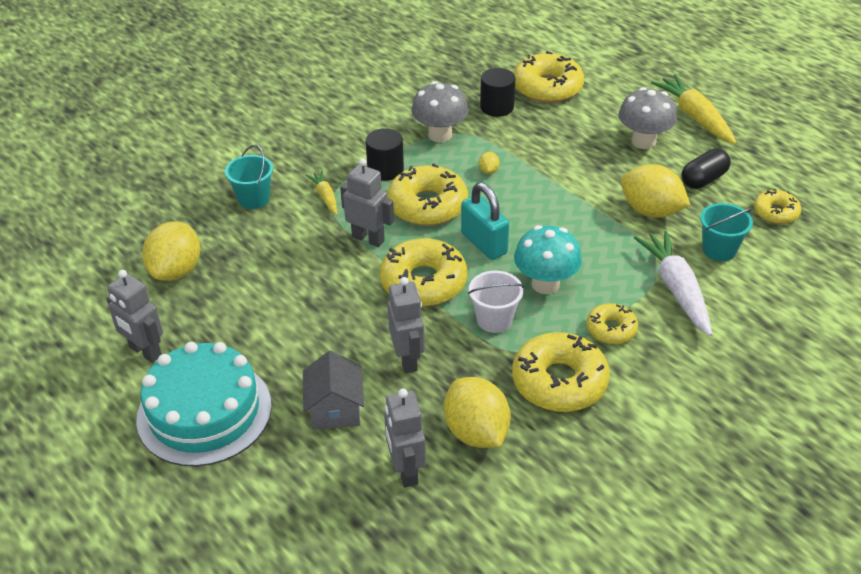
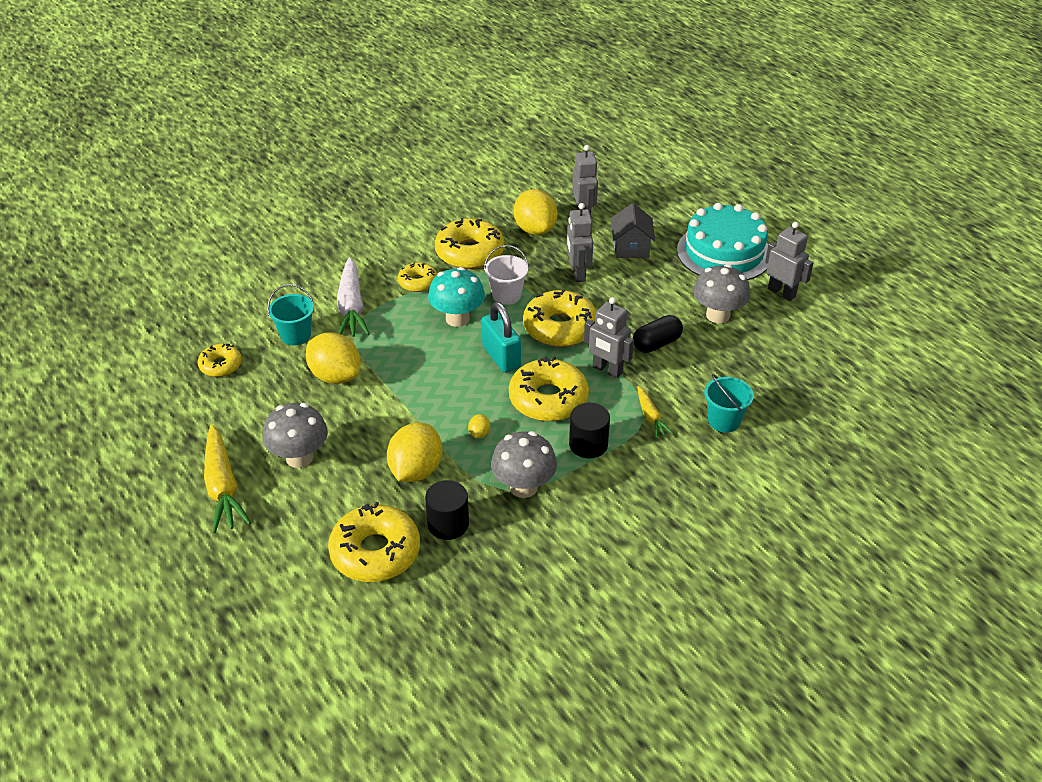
camera: 175 degrees left, 0 degrees up
(176, 271) = (778, 354): yellow lemon -> yellow lemon (416, 470)
(235, 313) = (718, 315): none -> grey mushroom
(703, 179) = (265, 405): black capsule -> black capsule (656, 344)

